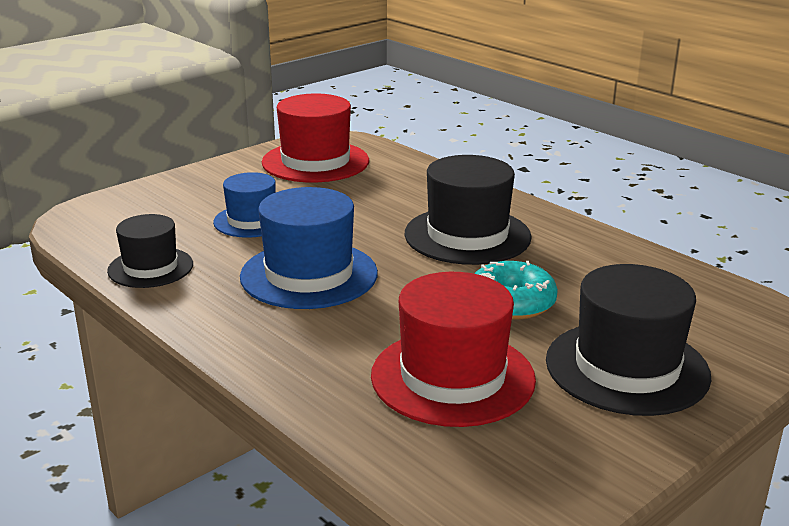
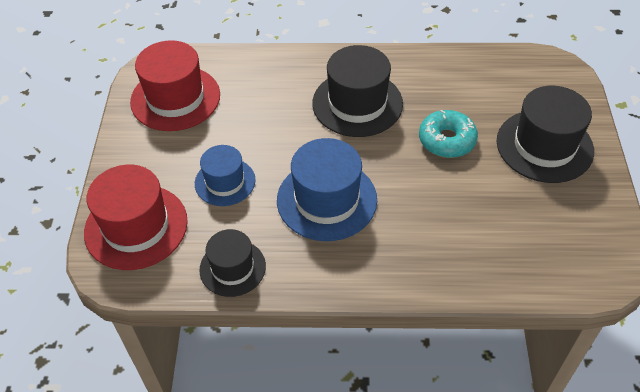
camera: 45 degrees left, 25 degrees up
(452, 377) = (492, 213): red hat -> red hat (136, 226)

